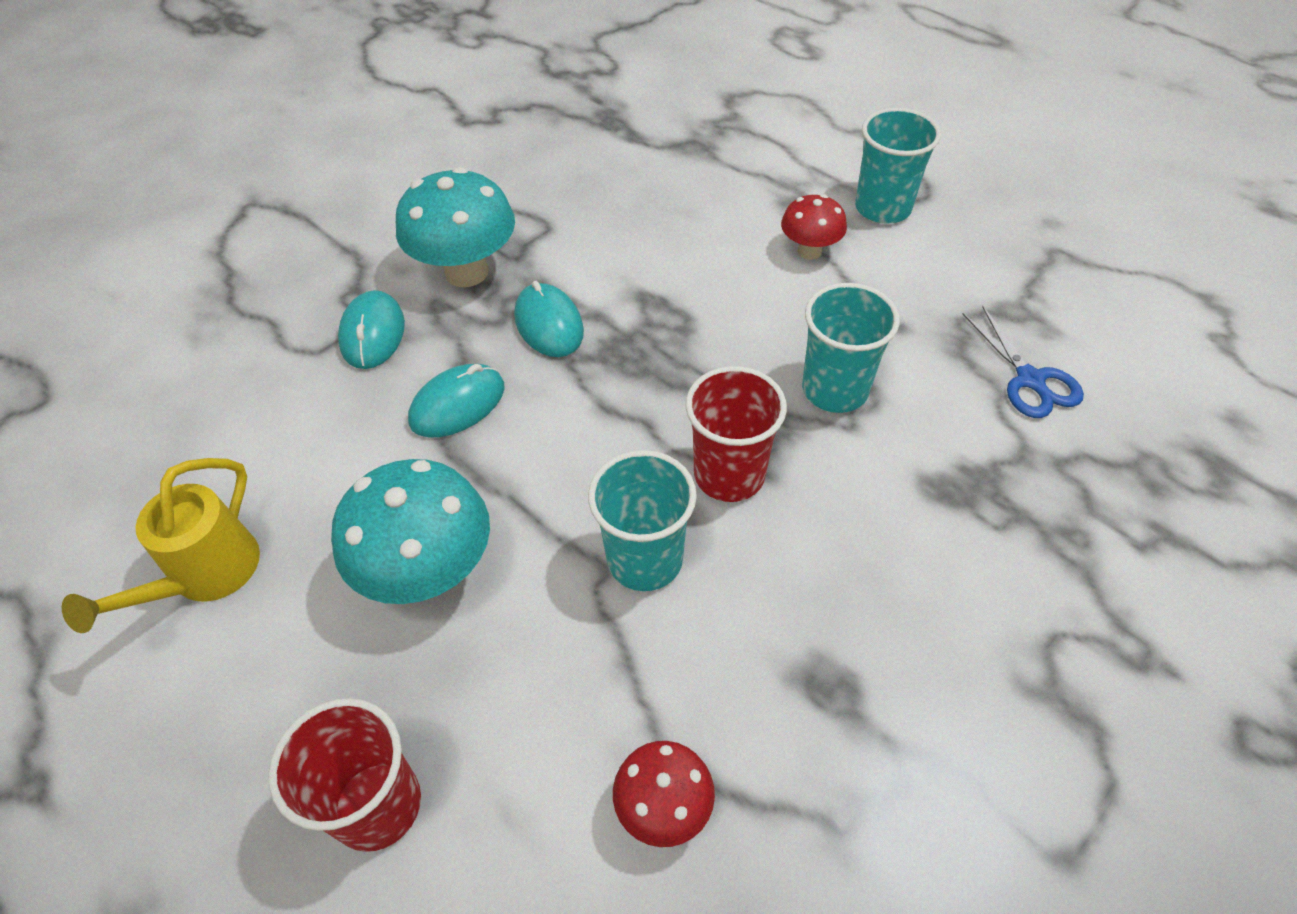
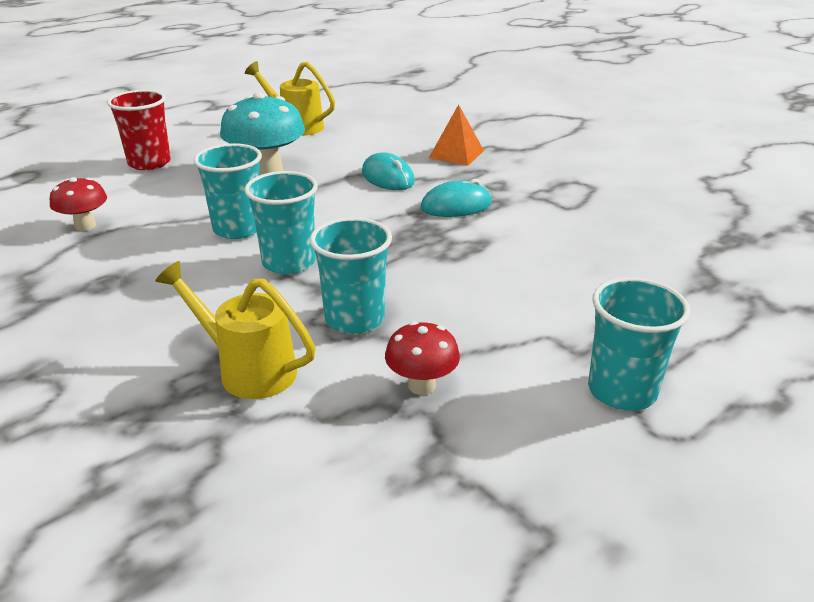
camera: 95 degrees right, 20 degrees down
(373, 333) = (456, 154): turquoise mouse -> orange pyramid
(466, 272) = (514, 179): turquoise mushroom -> none
(729, 475) = (289, 262): red cup -> turquoise cup
(809, 251) = (541, 329): red mushroom -> red mushroom (421, 385)
(954, 462) = (249, 370): none -> yellow watering can
(1030, 380) = (328, 445): blue scissors -> none

